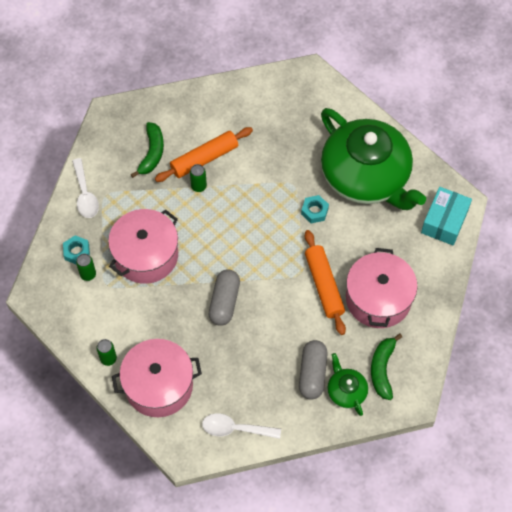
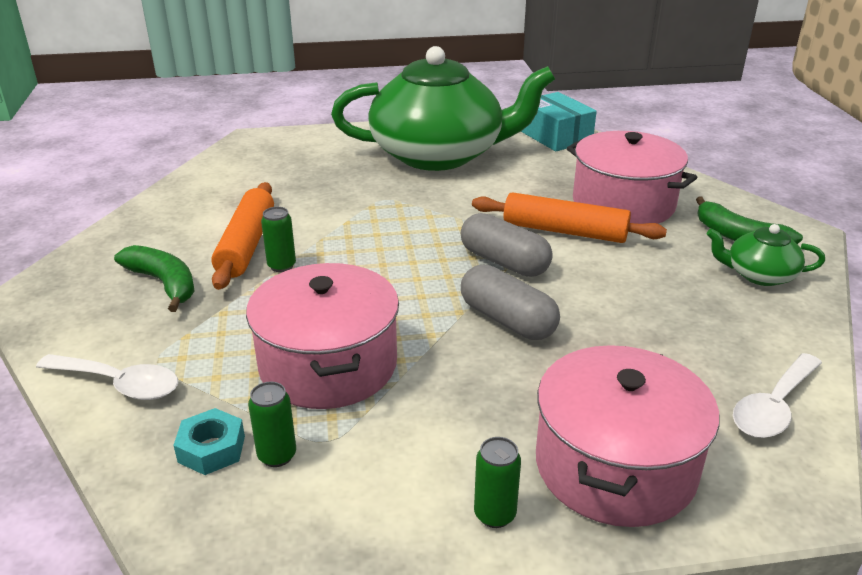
camera: 55 degrees left, 30 degrees down
(312, 374) = (708, 291): grey capsule -> grey capsule (504, 262)
(314, 211) = (443, 199): turquoise nut -> none

